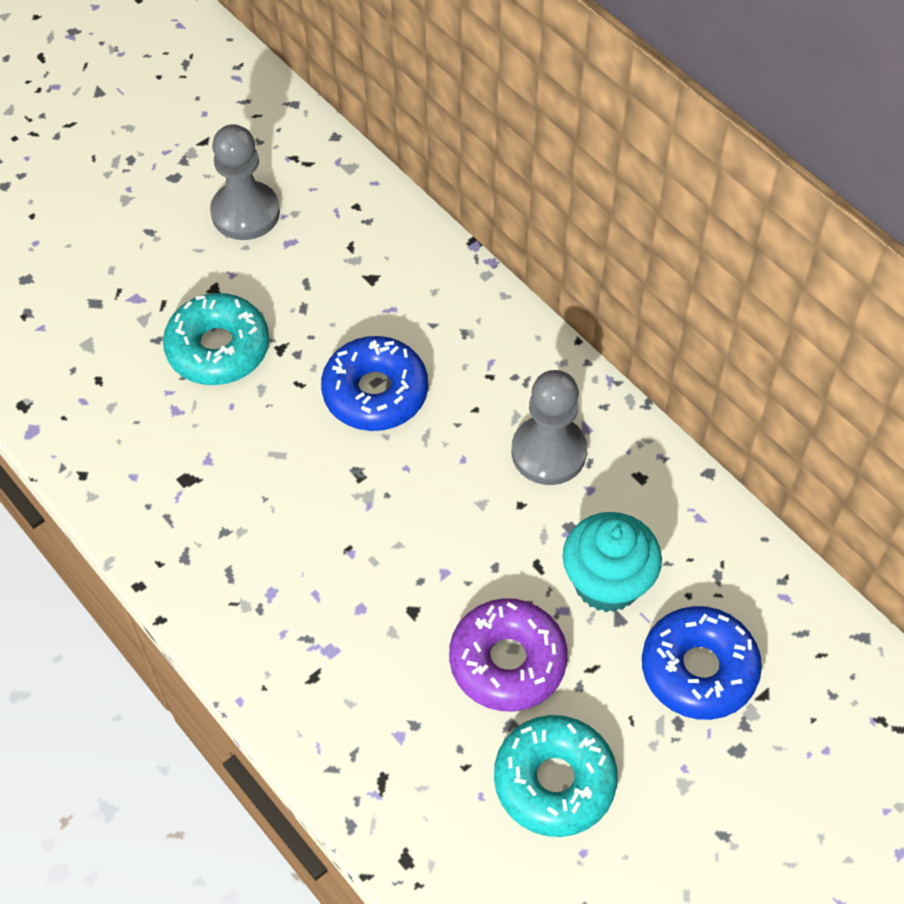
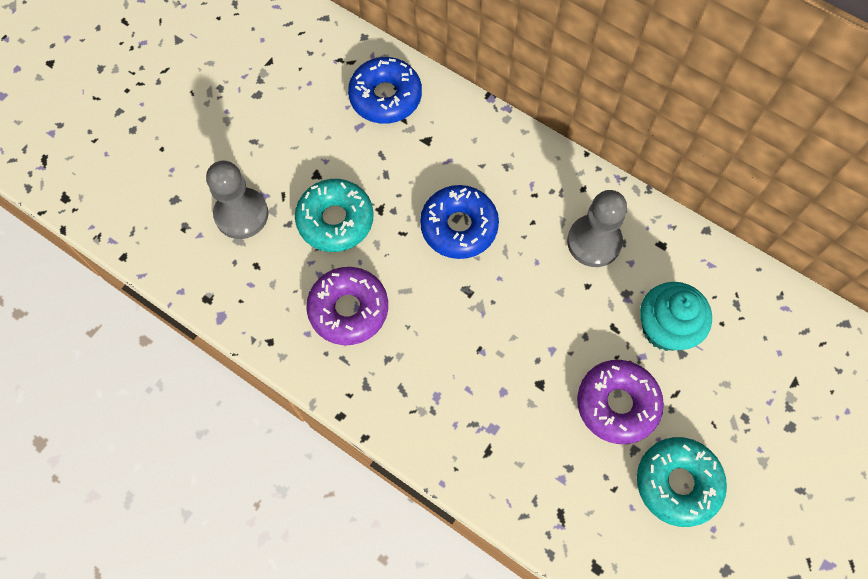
camera: 15 degrees left, 10 degrees up
(196, 460) = (348, 309): none -> purple donut
(245, 213) = (319, 111): grey pawn -> grey pawn (241, 214)
(698, 669) = (746, 375): blue donut -> blue donut (385, 97)

